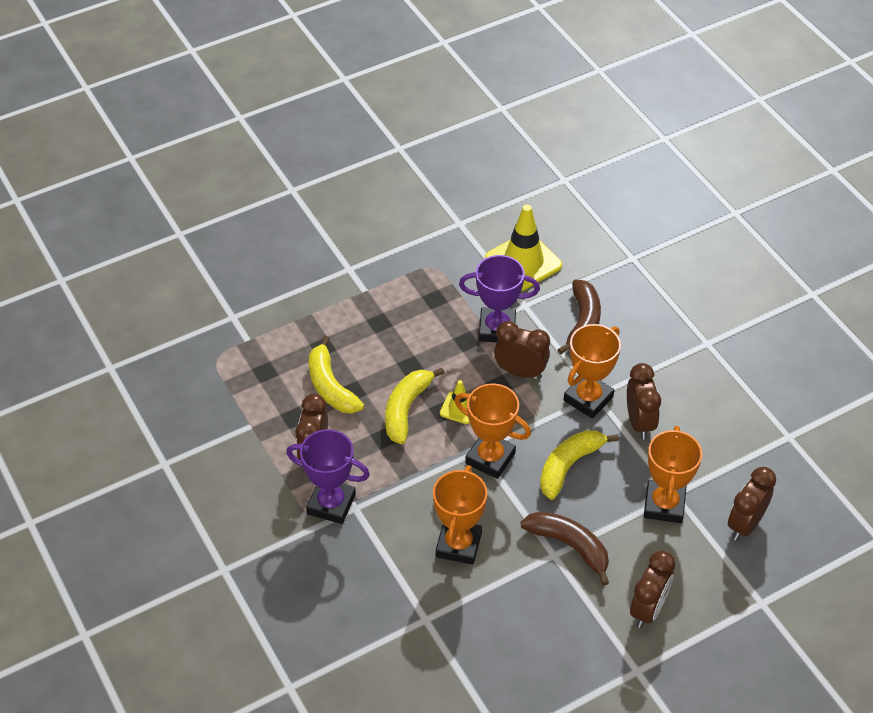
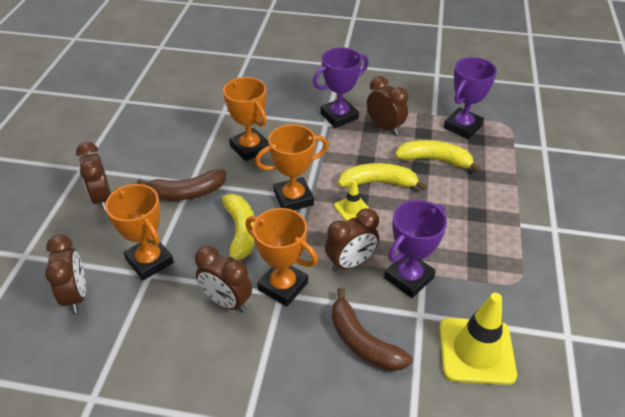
camera: 130 degrees right, 5 degrees down
(253, 391) = (462, 127): none -> purple trophy
(406, 409) = (378, 183): yellow banana -> yellow banana turned 60 degrees counterclockwise
(588, 398) = (283, 286): orange trophy -> orange trophy turned 45 degrees counterclockwise

